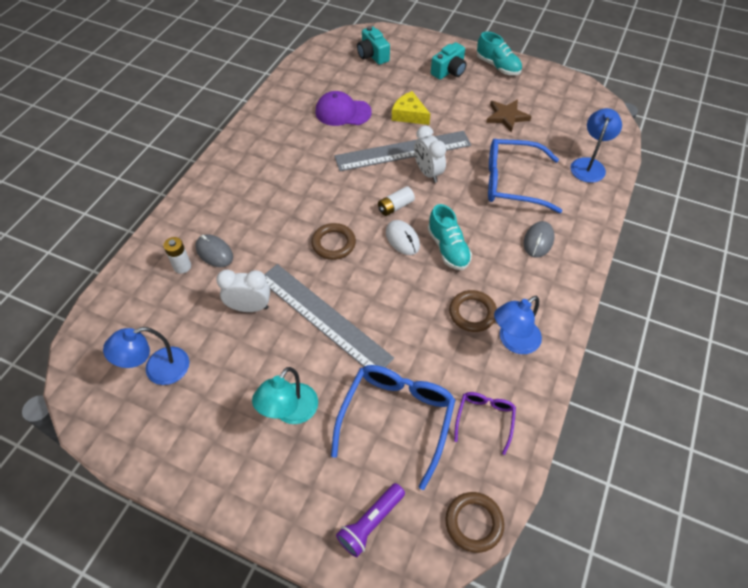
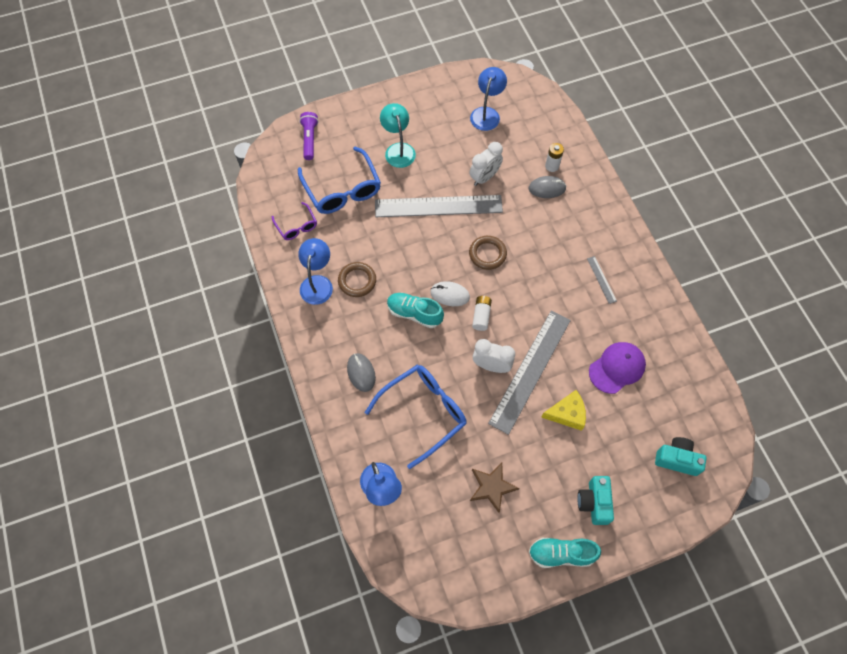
camera: 135 degrees right, 10 degrees up
(275, 161) = (601, 279): none -> grey ruler
(474, 523) = (262, 176): brown ring -> none

